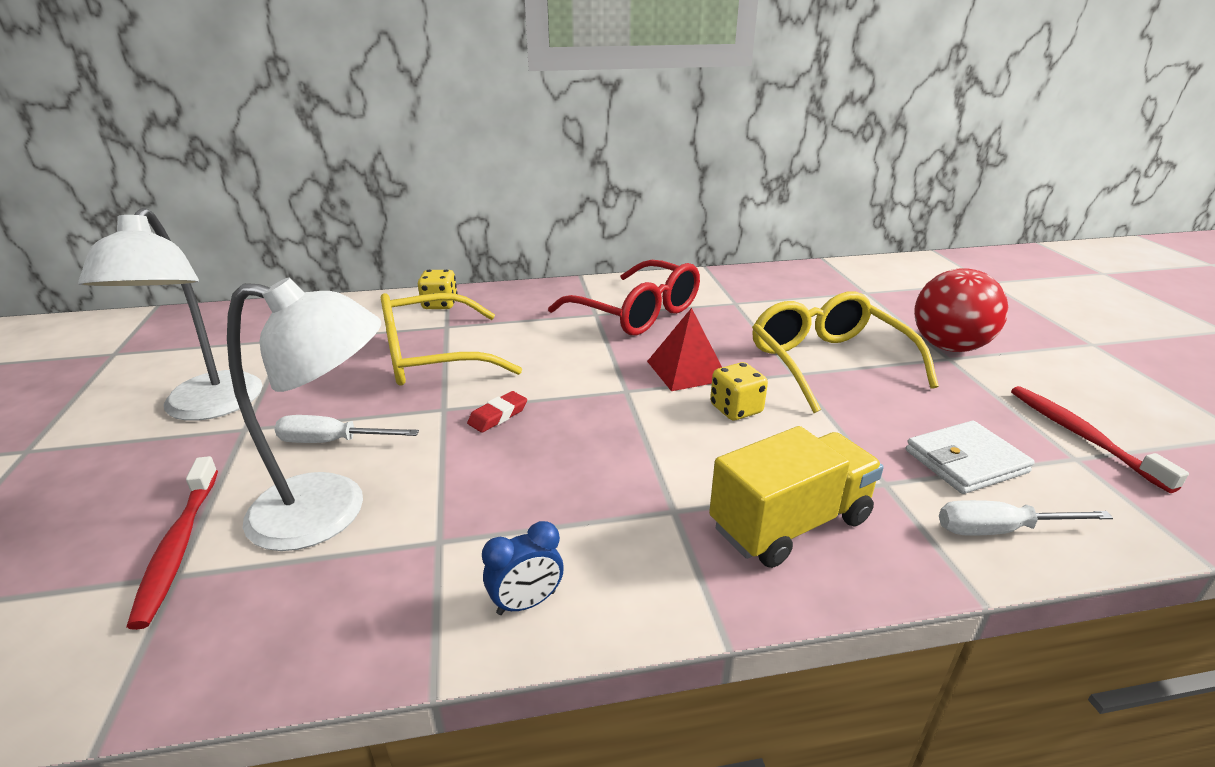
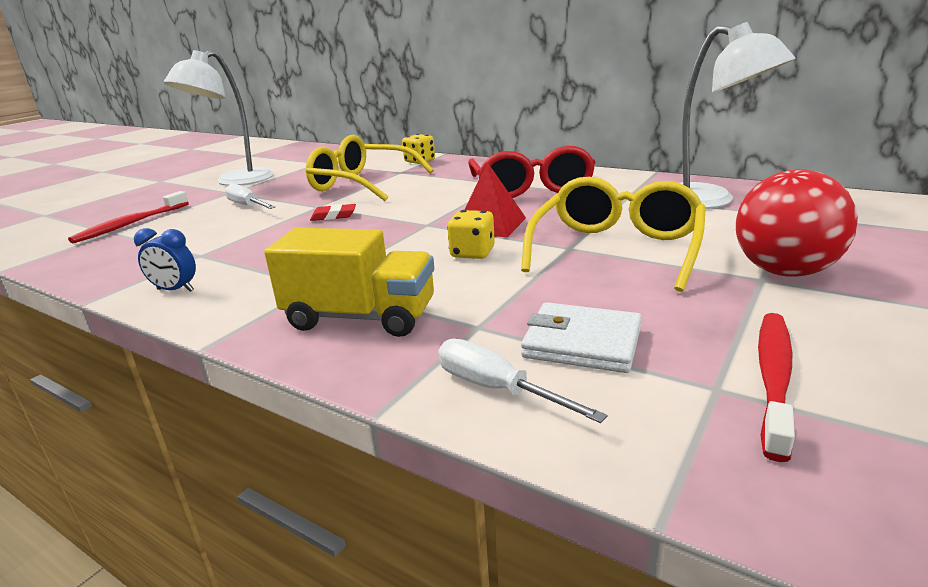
camera: 45 degrees right, 5 degrees down
(331, 512) = (192, 230): white lamp -> white lamp (710, 201)

